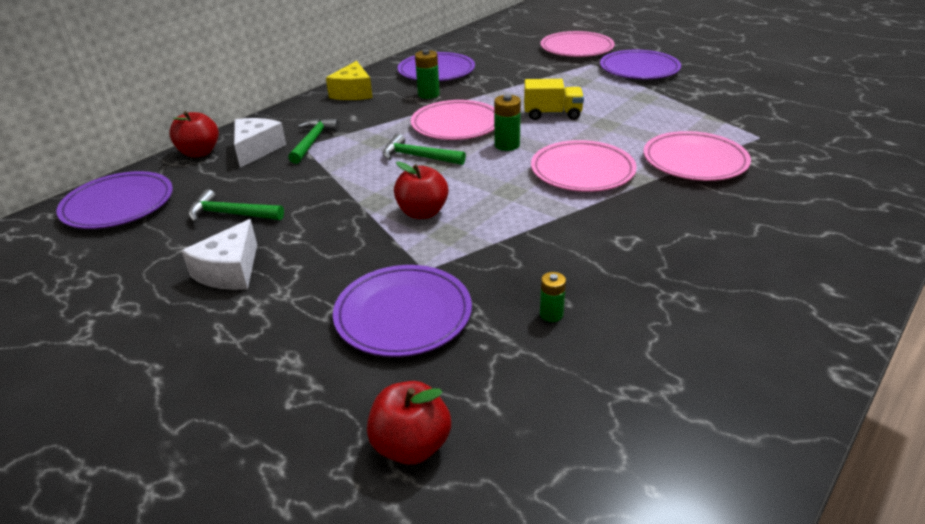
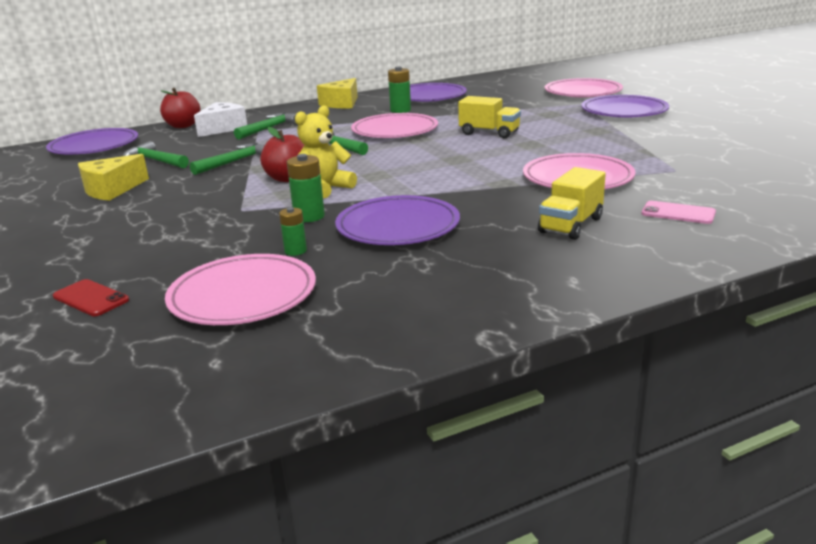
camera: 25 degrees right, 10 degrees down
(230, 271) = (112, 190): white cheese -> yellow cheese
(332, 199) = (235, 162): none -> green hammer
(403, 315) = (188, 231): purple plate -> purple plate (398, 227)
(411, 445) = (91, 298): red apple -> red phone
(479, 220) = (325, 189): none -> yellow teddy bear
(507, 145) = (418, 148): green battery -> green battery (309, 216)
(582, 171) = (459, 171): pink plate -> pink plate (243, 296)
(754, 221) = (571, 225): none -> yellow truck
(817, 188) = (678, 213): none -> pink phone

